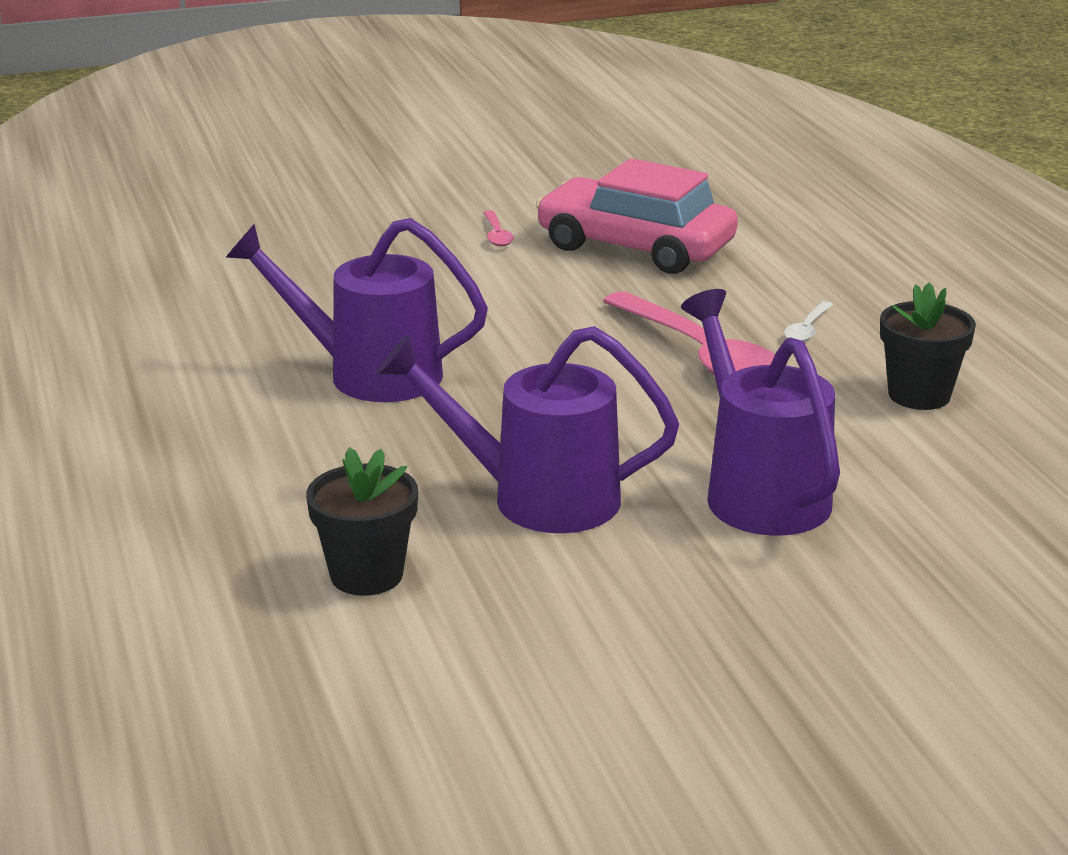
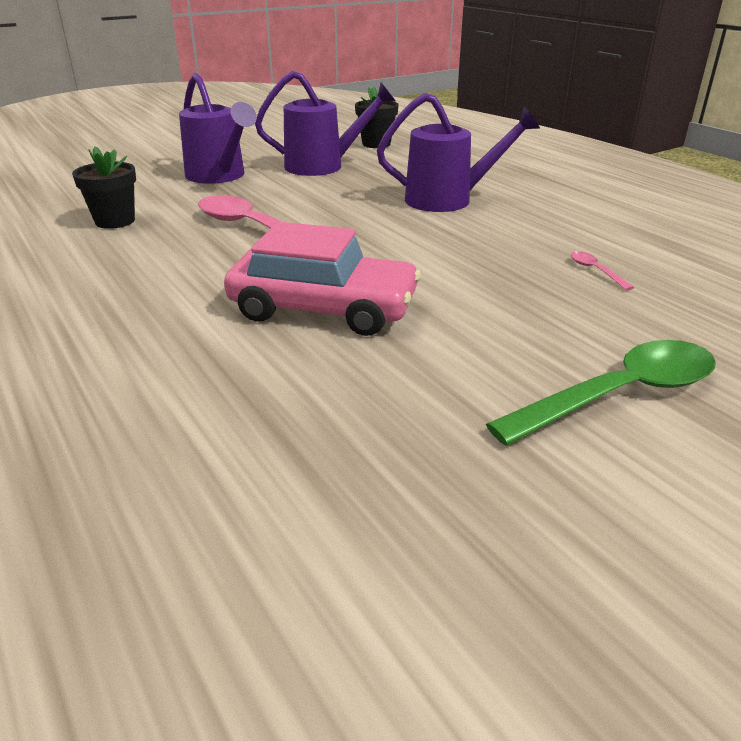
camera: 165 degrees right, 5 degrees up
(430, 168) = (619, 395): none -> green spoon
(497, 235) = (457, 305): pink spoon -> pink spoon (595, 271)
(807, 329) = (176, 252): white spoon -> none

